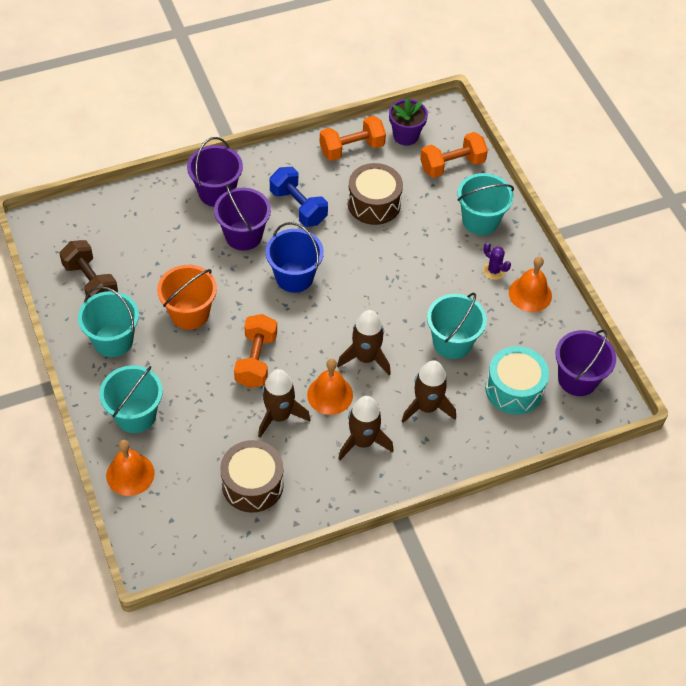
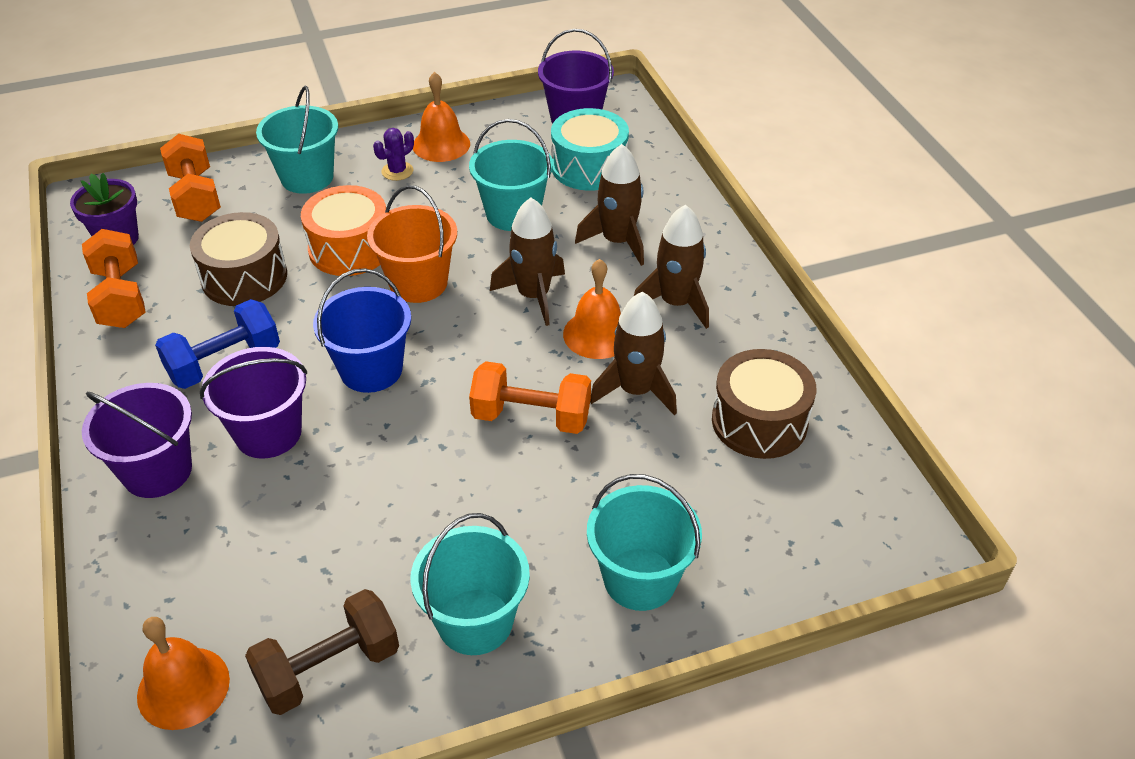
camera: 85 degrees left, 10 degrees down
(130, 474) = (759, 582): orange bell -> orange bell (183, 687)
(189, 313) = (427, 506): orange bucket -> orange bucket (418, 283)
(406, 253) = (350, 248): none -> orange drum

